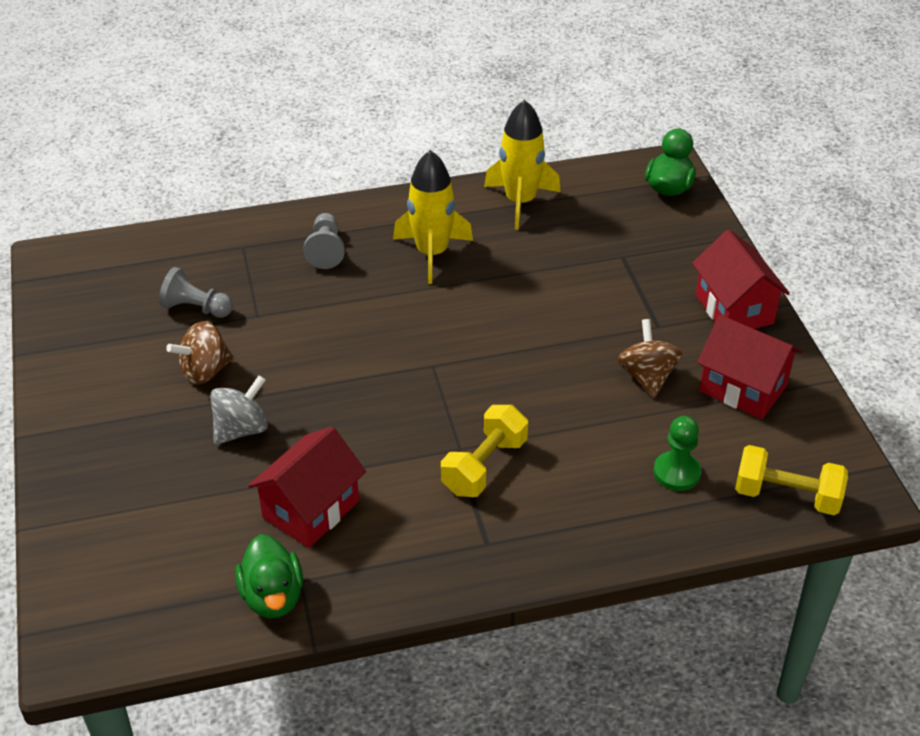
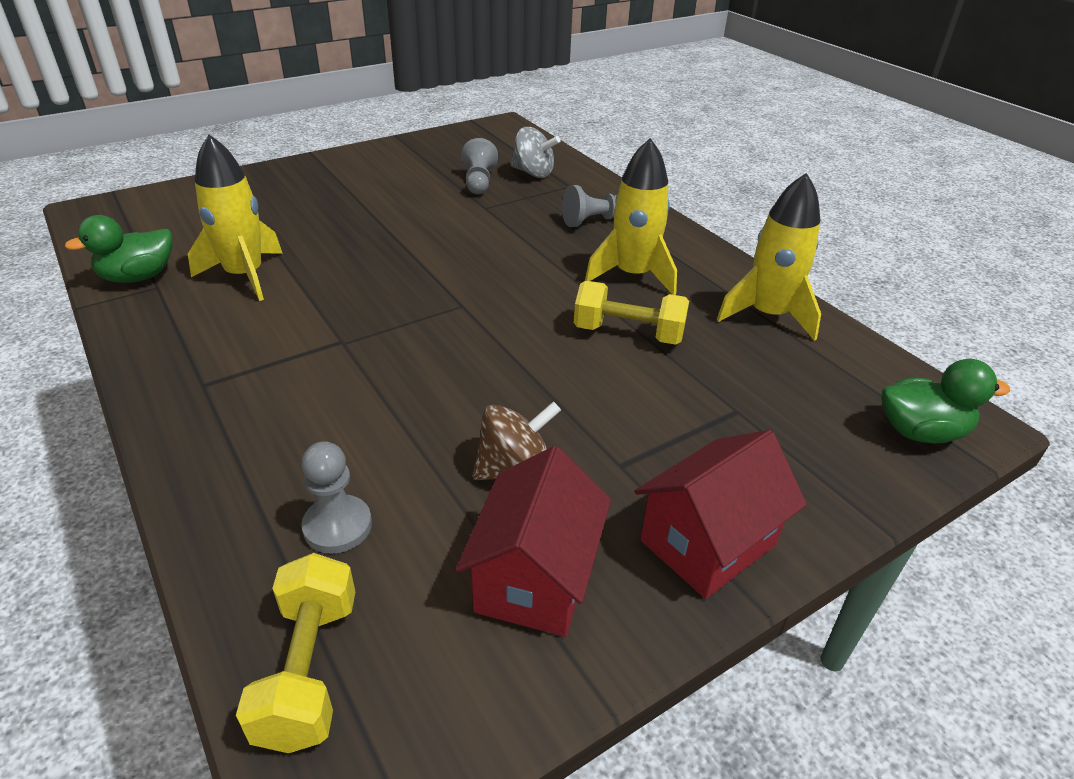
camera: 70 degrees right, 5 degrees down
(205, 371) = (404, 199): brown spinning top -> none
(241, 429) = (339, 227): grey spinning top -> grey spinning top (533, 173)
(311, 509) = (245, 275): red house -> yellow rocket
(484, 466) = (319, 363): yellow dumbbell -> yellow dumbbell (628, 333)
(676, 472) = (337, 526): green pawn -> grey pawn

